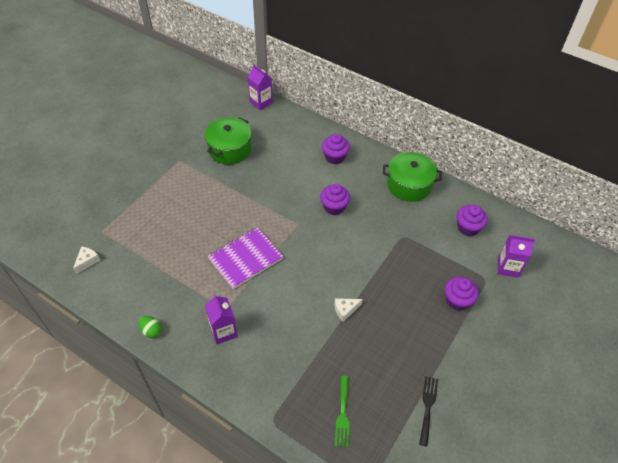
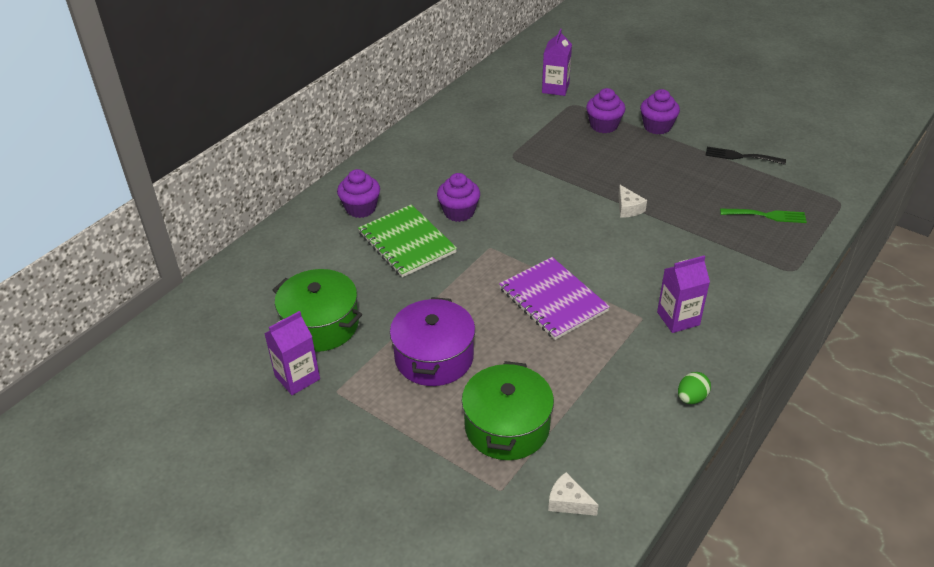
camera: 85 degrees left, 10 degrees down
(200, 200) = (434, 357): none -> purple pot
(261, 102) = (211, 288): purple carton -> purple carton (297, 377)
(301, 182) = (407, 242): none -> green notebook
(409, 185) = (424, 146): green pot -> green pot (507, 427)
(468, 228) = (498, 108): purple cupcake -> purple cupcake (657, 126)

